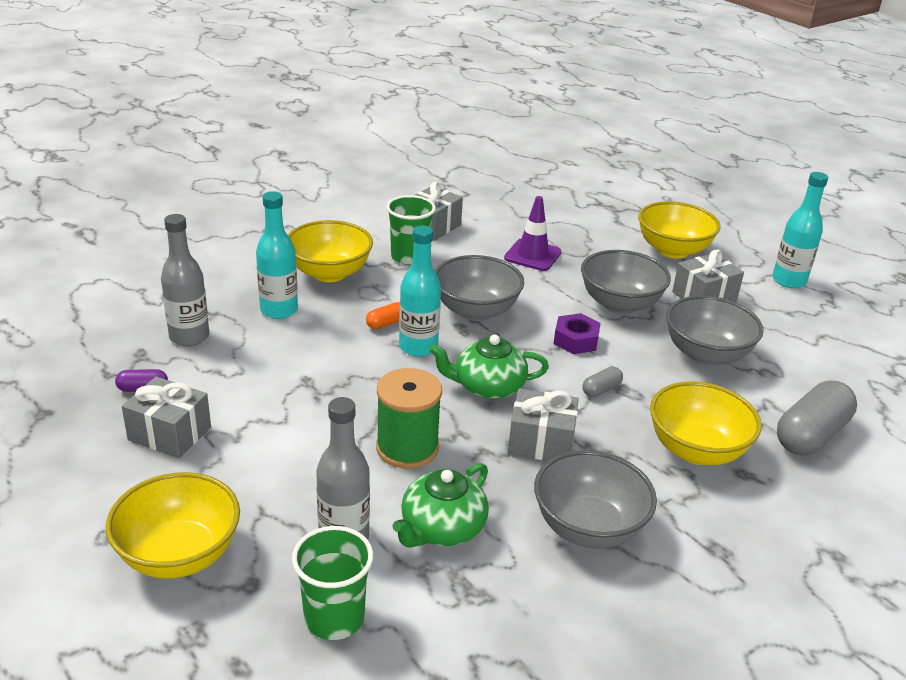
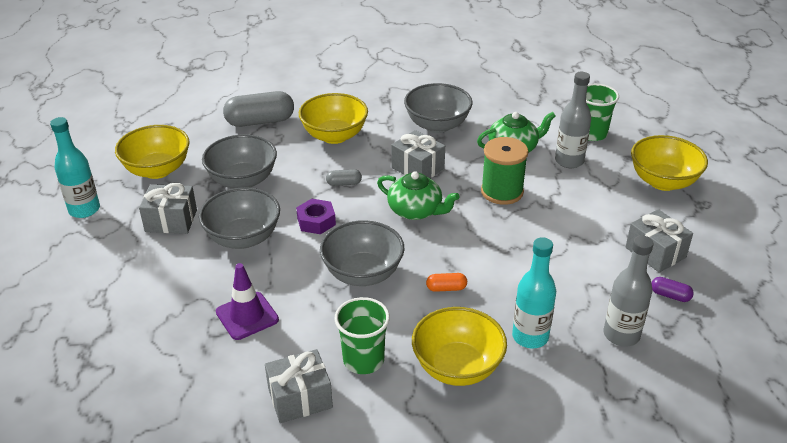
camera: 145 degrees left, 5 degrees up
(418, 347) = (438, 257): turquoise bottle -> none
(673, 250) = (118, 273): yellow bowl -> yellow bowl (157, 170)

